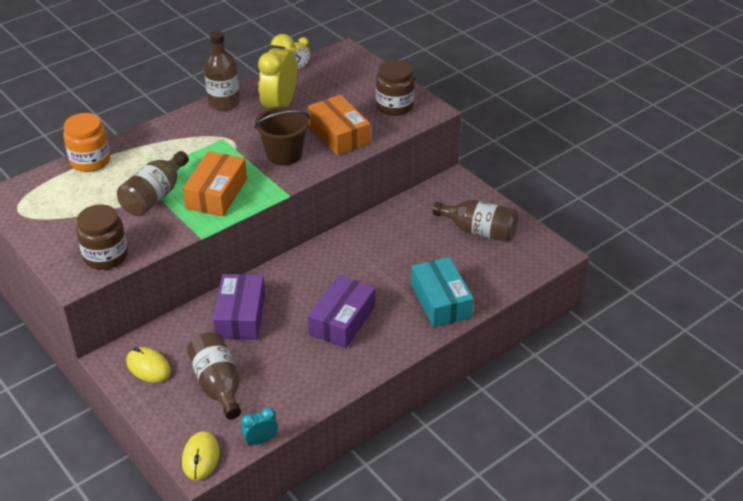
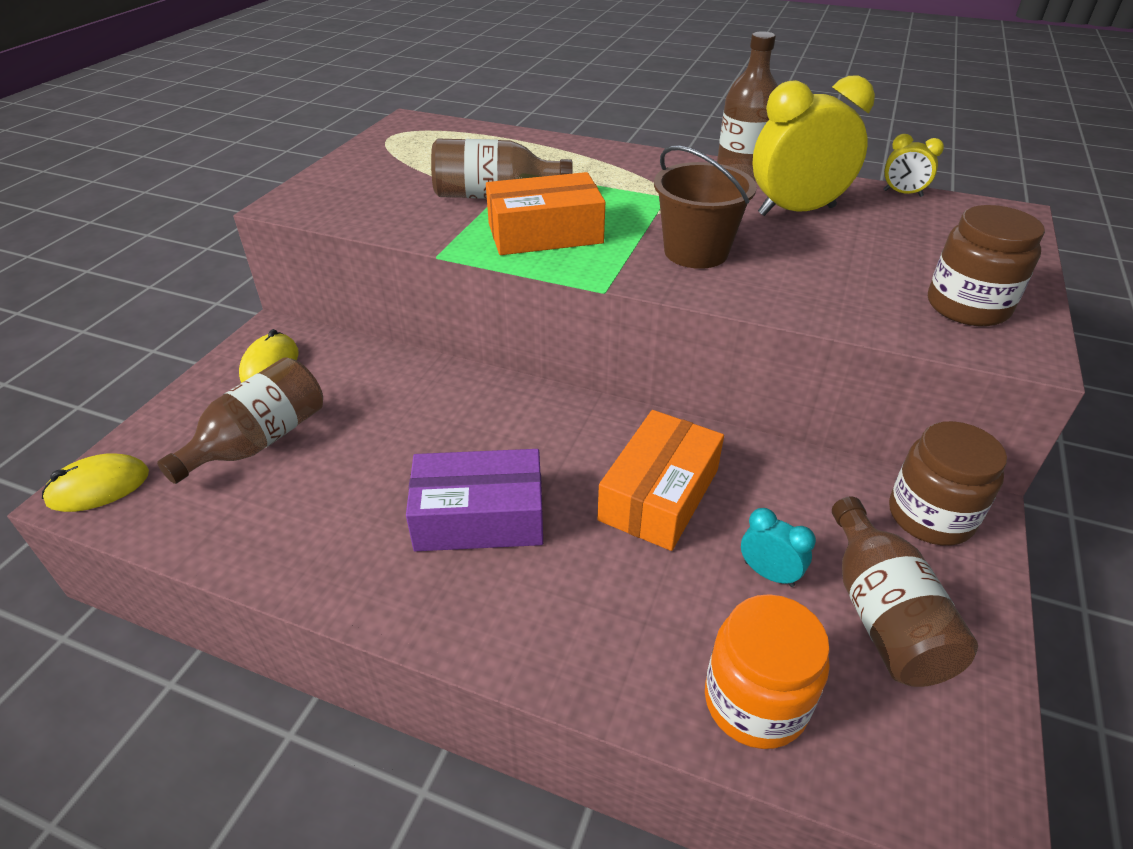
camera: 60 degrees right, 0 degrees up
(90, 161) = (519, 139): orange jar -> orange jar (755, 701)
(105, 256) = (346, 206): brown jar -> brown jar (930, 516)
(240, 316) = (417, 402): purple box -> none
(261, 440) = (150, 538): turquoise clock -> turquoise clock (769, 573)
(339, 135) = (809, 281): orange box -> orange box (659, 494)
(440, 301) = (630, 640): turquoise box -> none

